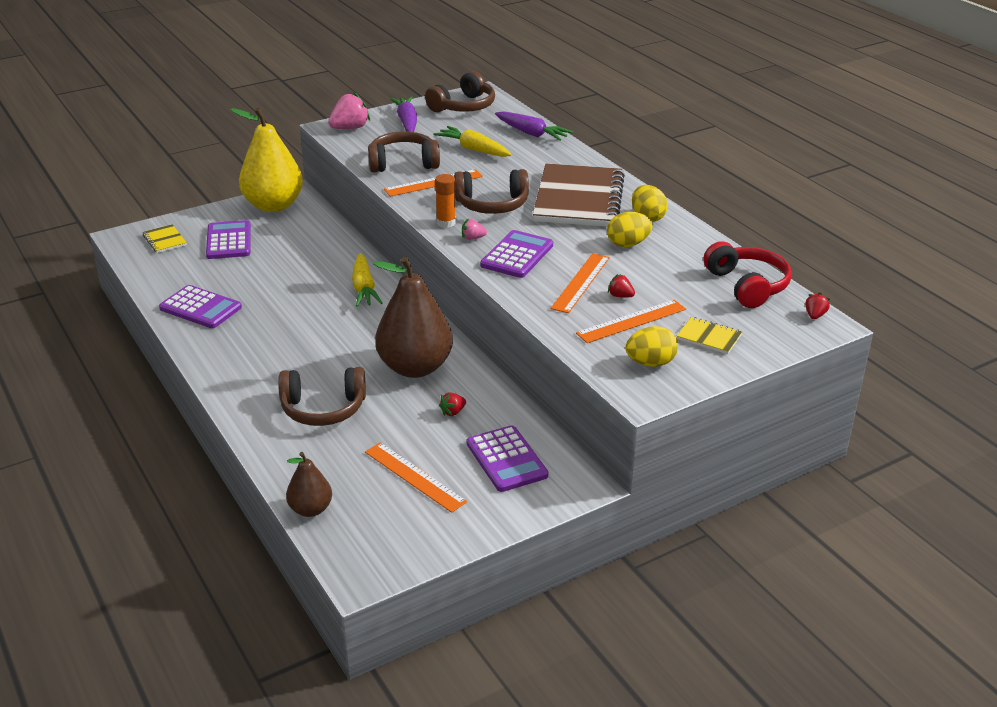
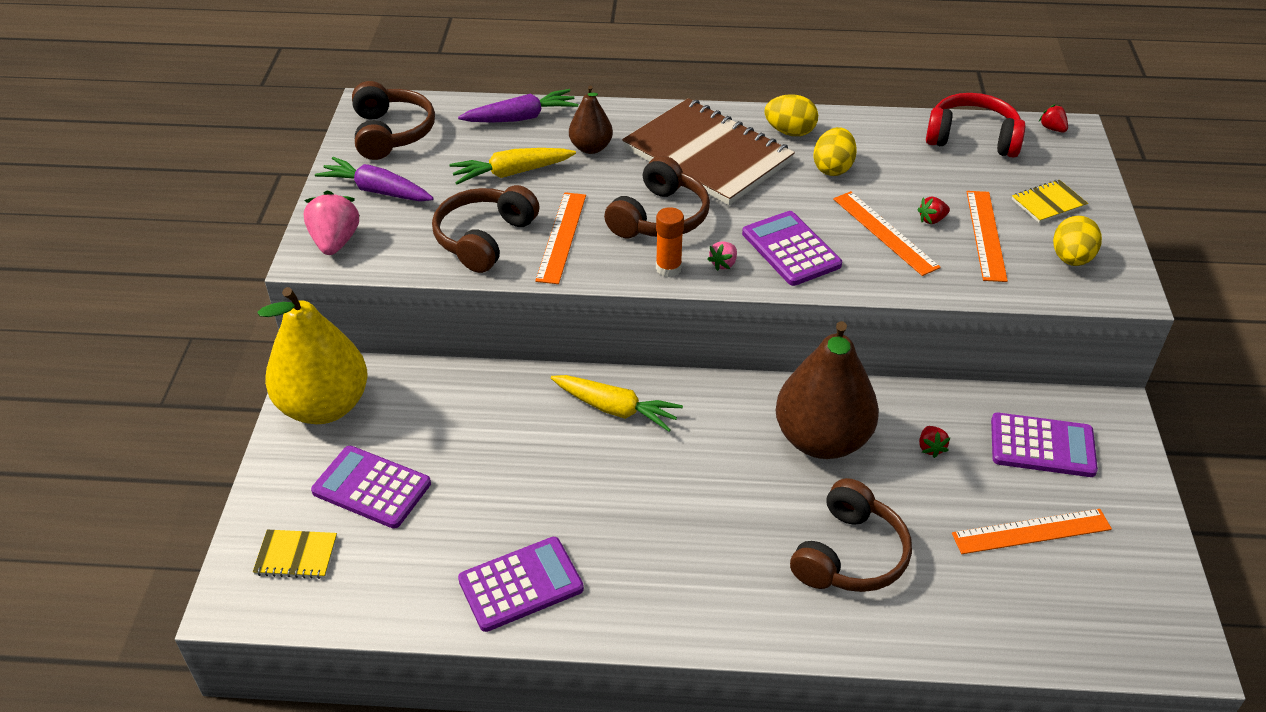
camera: 55 degrees left, 10 degrees up
(310, 509) = (1043, 648): brown pear -> brown pear (591, 148)

